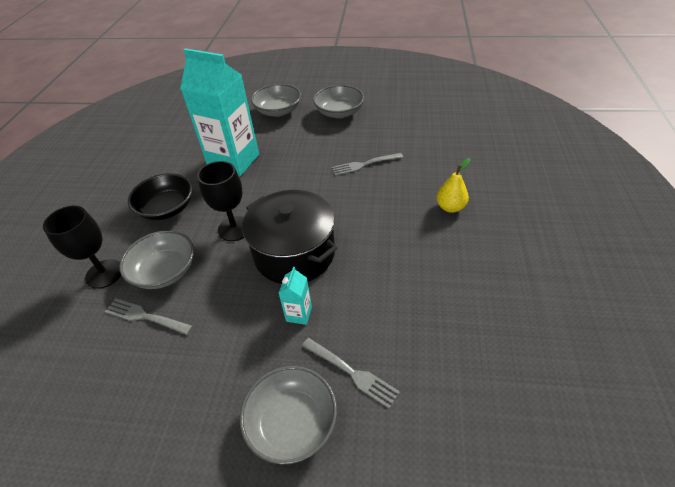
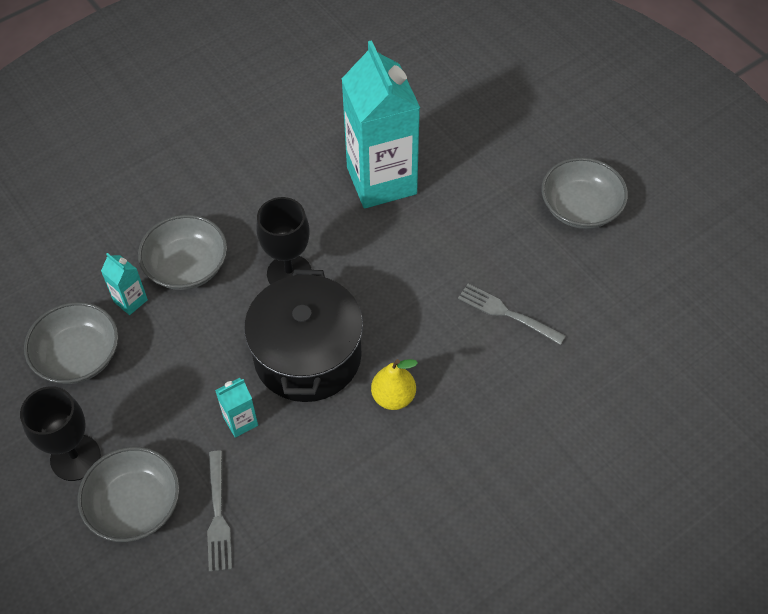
camera: 45 degrees right, 10 degrees up
(104, 274) = (141, 221): black goblet -> black goblet (75, 457)
(145, 316) = (130, 300): grey fork -> turquoise carton
(167, 208) = (258, 188): black bowl -> none
(278, 111) = (514, 141): grey bowl -> grey bowl (78, 356)
(450, 207) = (519, 455): yellow pear -> yellow pear (393, 397)

